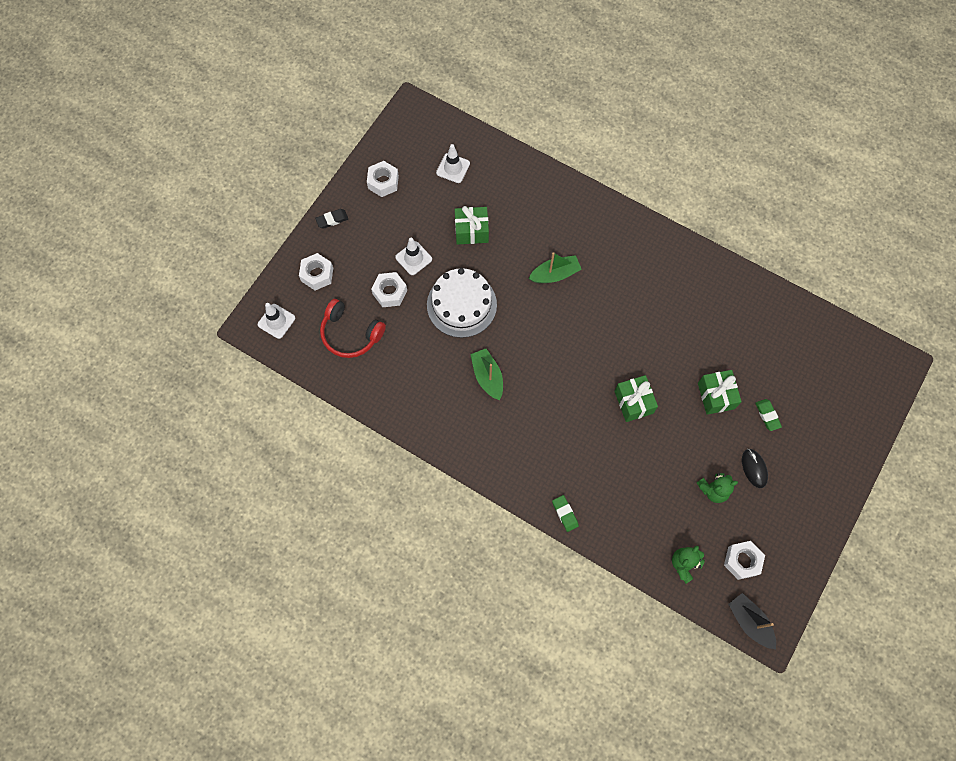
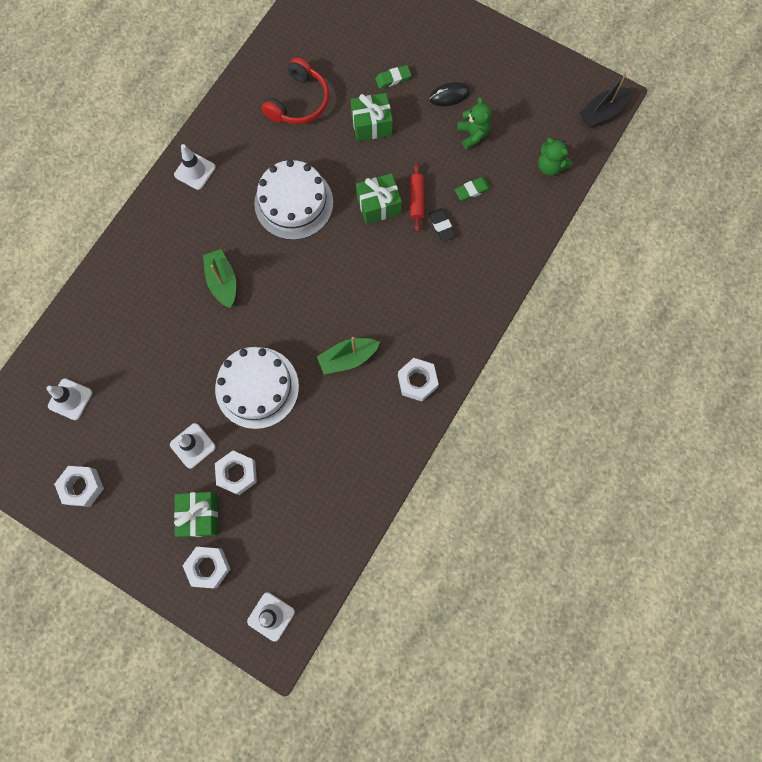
camera: 90 degrees left, 5 degrees up
(332, 220) = (132, 551): black eraser -> black eraser (441, 226)
(350, 334) = (291, 520): red headphones -> red headphones (299, 102)
(471, 231) = (160, 376): green gift -> green gift (200, 515)
(565, 513) = (503, 279): green eraser -> green eraser (472, 190)
(631, 329) = (293, 203): none -> white cake
(641, 436) = (416, 200): none -> red rolling pin
(657, 247) = (195, 171): none -> white traffic cone
(742, 561) = (543, 114): white nut -> white nut (417, 381)

